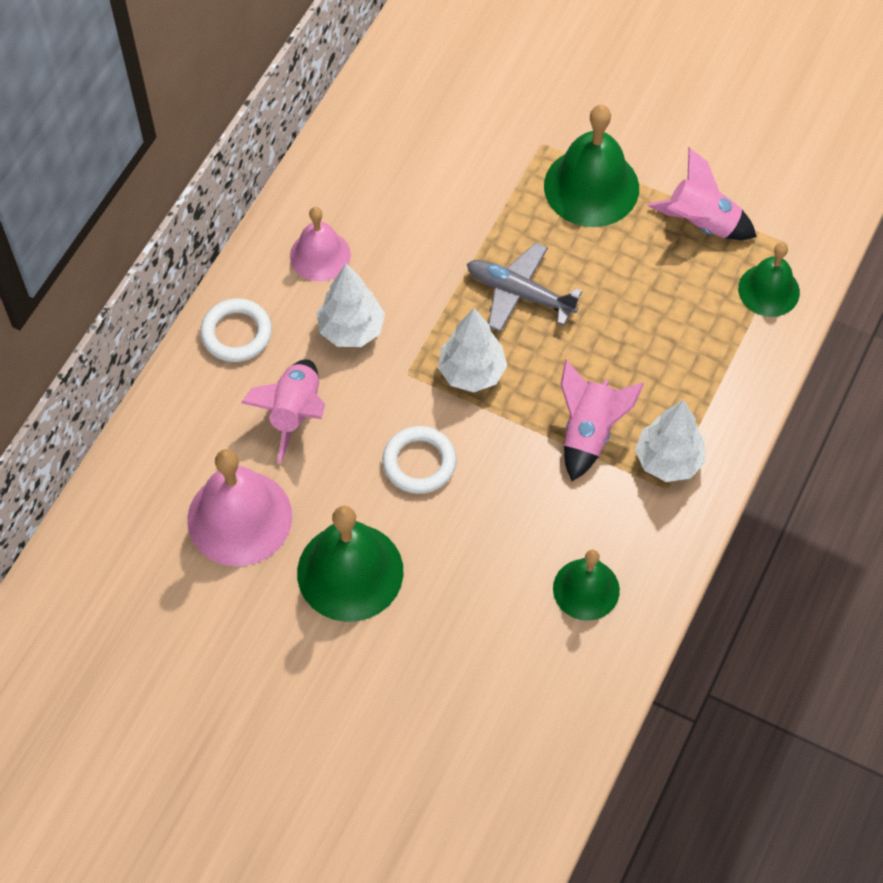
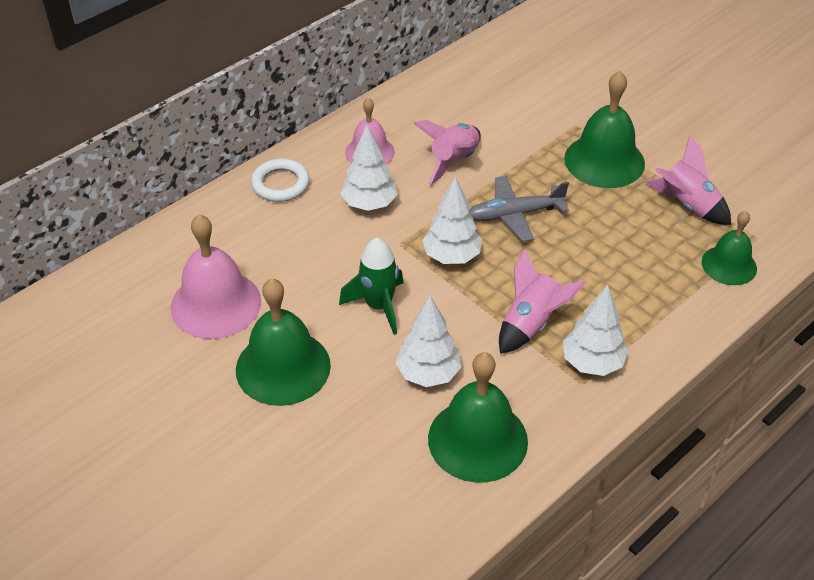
camera: 20 degrees right, 15 degrees down
(295, 413) = (297, 246): pink rocket -> pink rocket (453, 161)
(419, 462) = (378, 306): white ring -> green rocket
(505, 529) = (428, 374): none -> white tree
(520, 294) = (515, 214): grey plane -> grey plane turned 60 degrees counterclockwise
(586, 589) = (477, 439): green bell -> green bell, size x1.60

